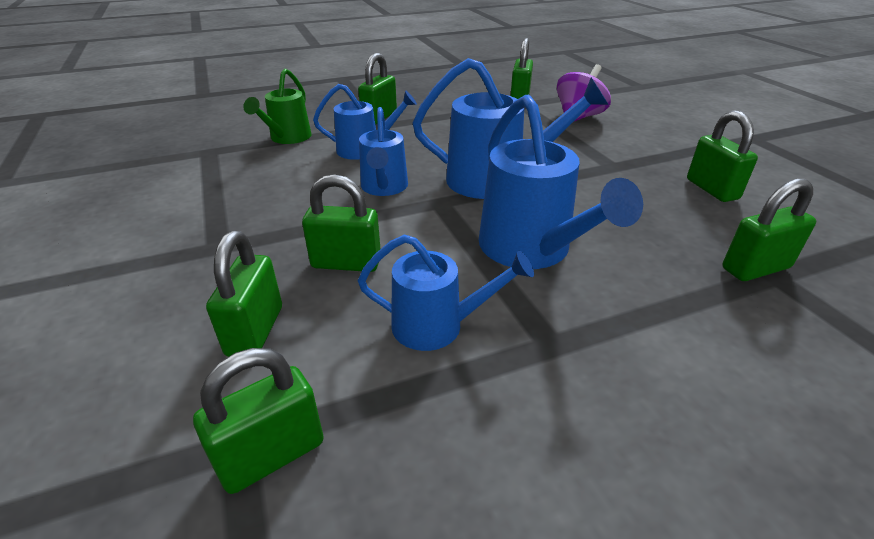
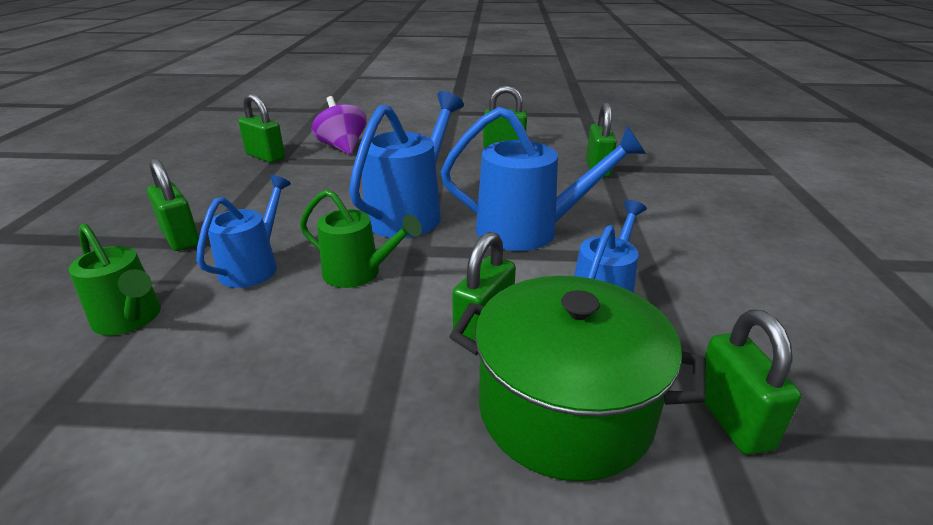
camera: 65 degrees left, 5 degrees down
(255, 331) = (565, 409): green padlock -> green pot
(384, 188) = (359, 273): blue watering can -> green watering can

